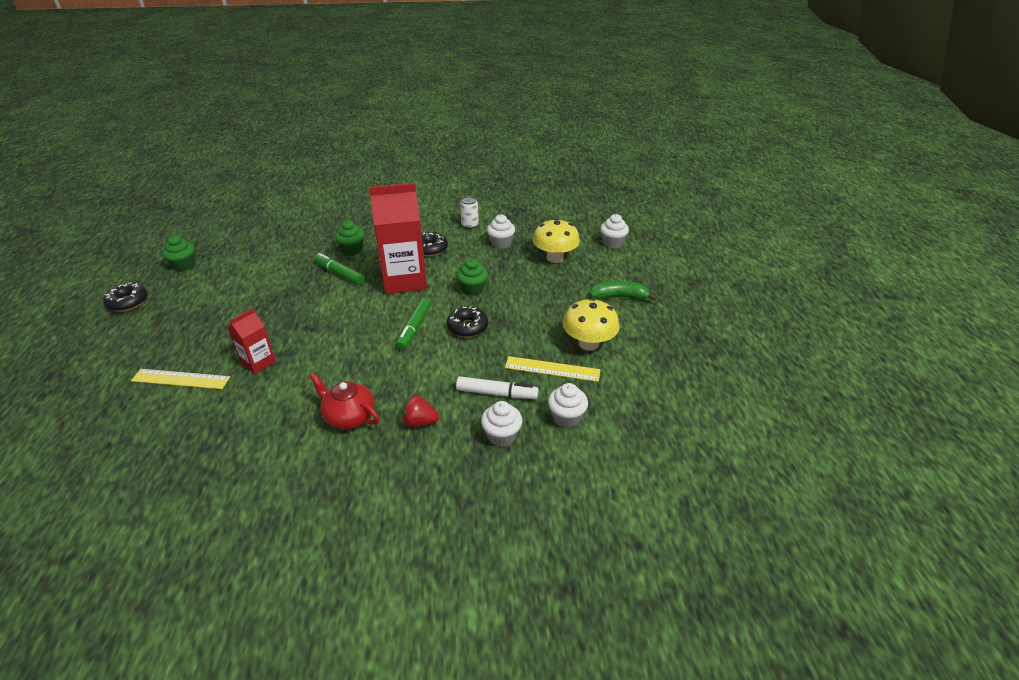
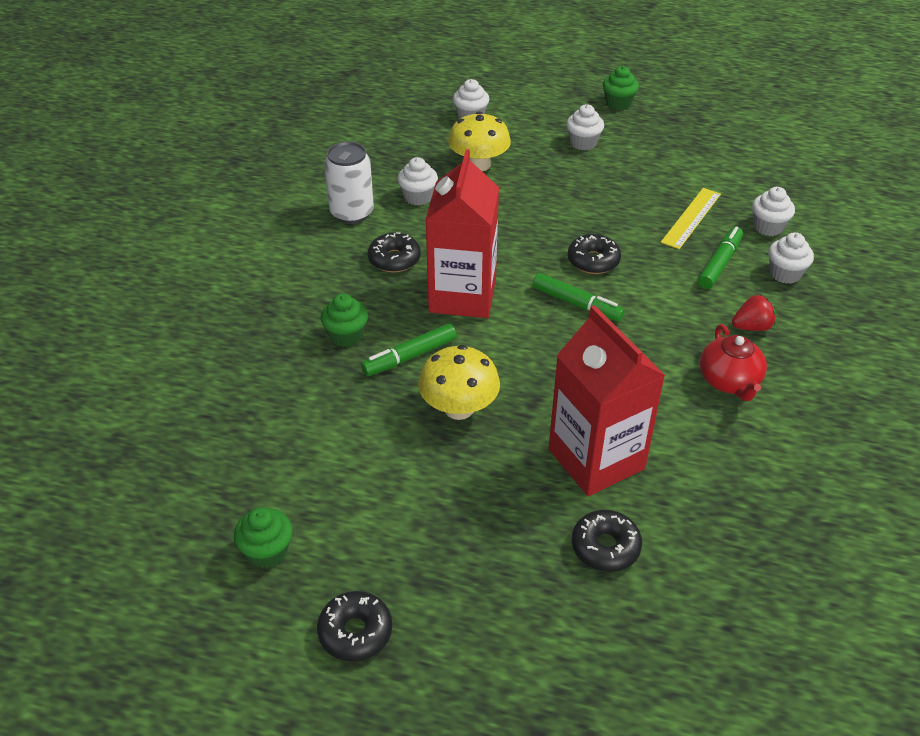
camera: 70 degrees left, 5 degrees up
(181, 379) = (605, 547): yellow ruler -> black donut
(258, 362) = (596, 459): red carton -> red carton, size x1.97
(349, 417) = (729, 381): red teapot -> red teapot turned 60 degrees counterclockwise
(419, 422) = (751, 327): red strawberry -> red strawberry turned 135 degrees counterclockwise
(470, 225) = (352, 213): white can -> white can, size x1.67
(472, 289) = (514, 241): green cupcake -> green cupcake (618, 103)
(497, 393) = (720, 263): white marker -> green marker
(588, 343) = (657, 184): yellow mushroom -> yellow mushroom (459, 408)
(619, 297) = (583, 143): green banana -> white cupcake

